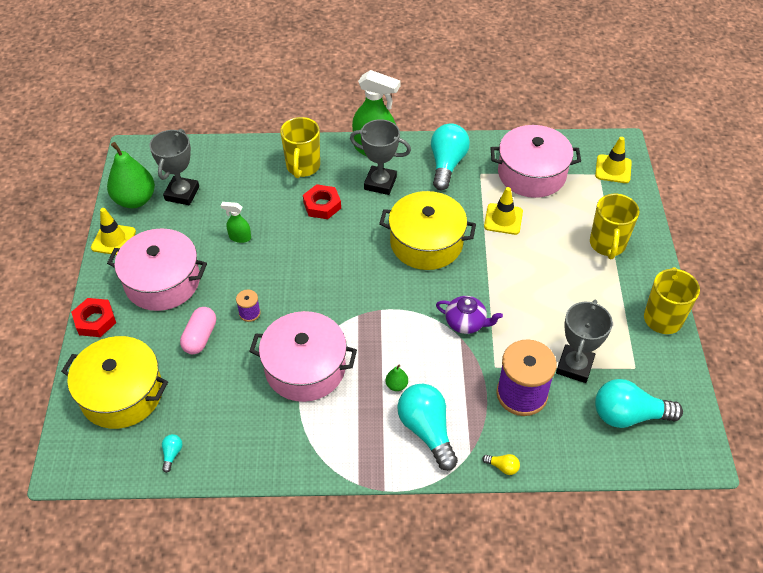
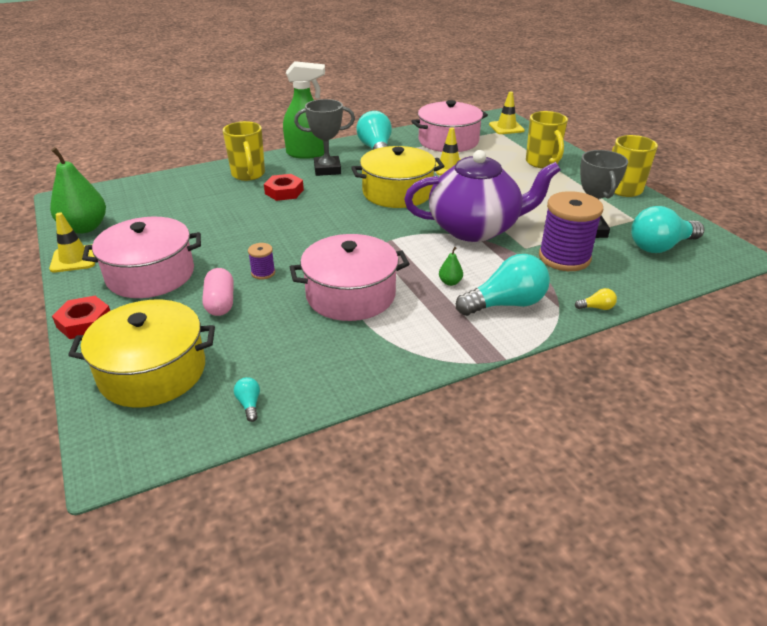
camera: 25 degrees left, 15 degrees down
(182, 193) = (135, 213): grey trophy -> none
(240, 237) = (216, 227): green spray bottle -> none
(427, 430) = (506, 304): turquoise light bulb -> turquoise light bulb turned 120 degrees clockwise
(466, 323) = (475, 228): purple teapot -> purple teapot, size x2.23

